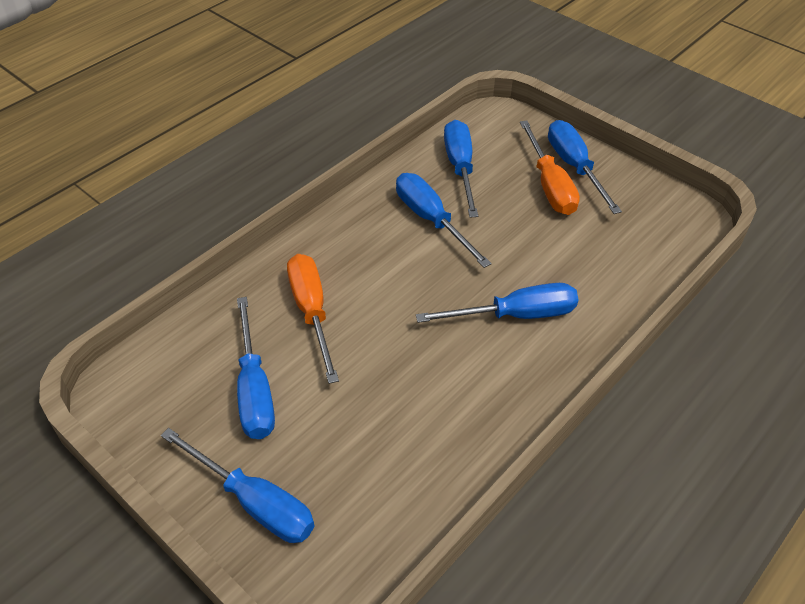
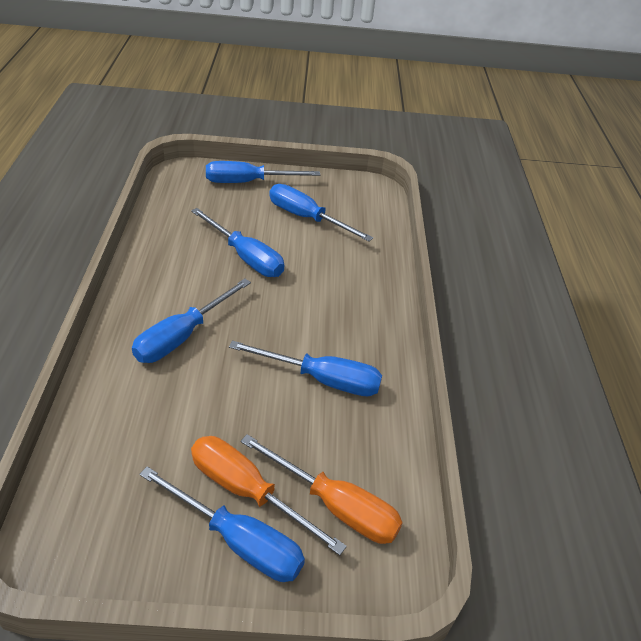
camera: 135 degrees right, 5 degrees down
(312, 312) = (327, 268): orange screwdriver -> orange screwdriver (335, 505)
(460, 168) = (355, 455): blue screwdriver -> blue screwdriver (246, 257)

